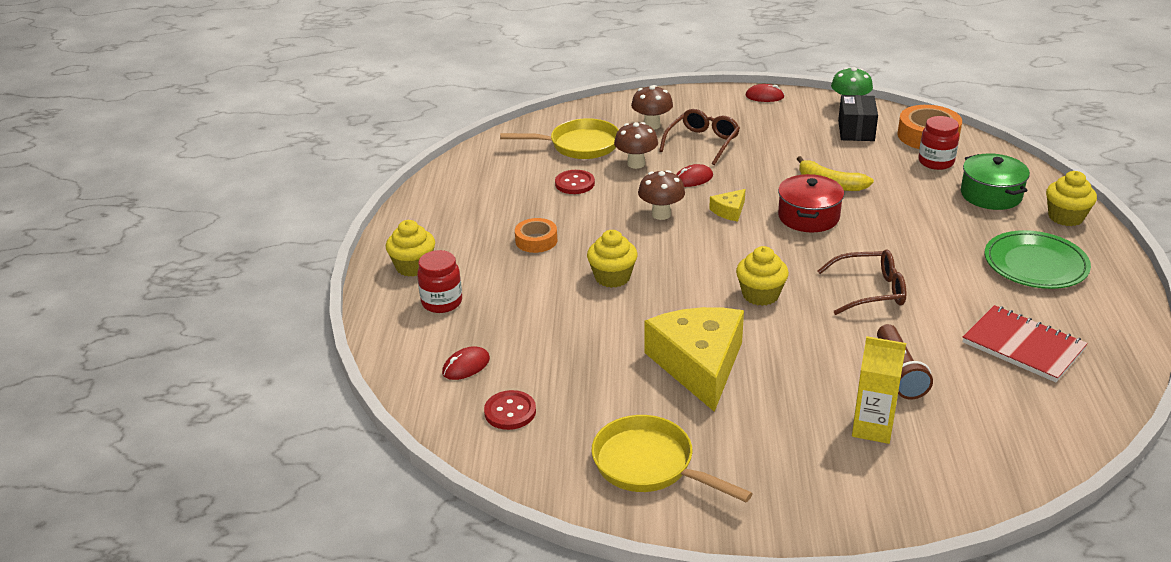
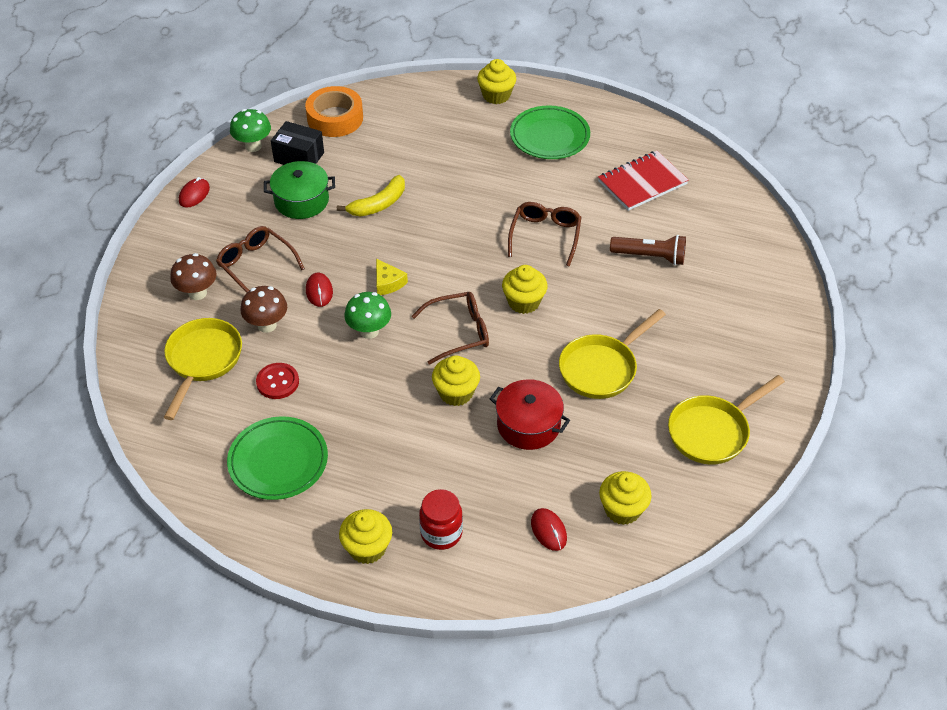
camera: 75 degrees left, 15 degrees up
(489, 203) = (278, 461): none -> green plate
(510, 412) = (622, 509): red button -> yellow cupcake
(536, 240) = (368, 436): orange tape -> none
(661, 214) = (369, 331): brown mushroom -> green mushroom
(692, 263) = (459, 332): none -> brown glasses
(698, 364) = (602, 368): yellow cheese -> yellow pan
(808, 217) = (423, 235): red pot -> red pot (528, 425)
(872, 428) = (706, 293): yellow carton -> none
(936, 162) = (380, 130): red jar -> none
(991, 195) = (446, 120): green pot -> green pot (301, 201)

